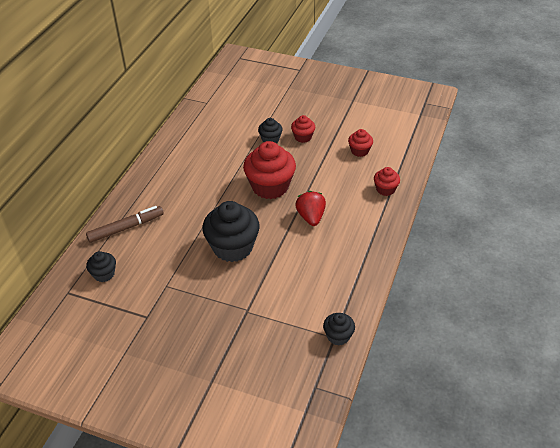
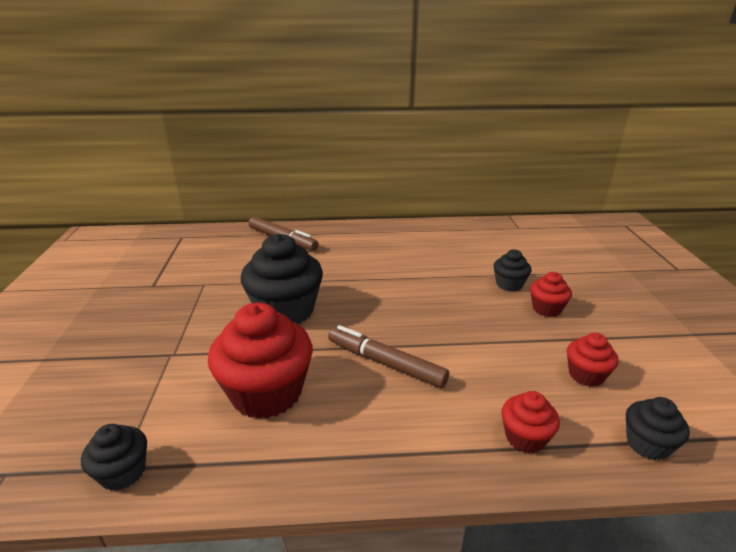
camera: 65 degrees right, 15 degrees down
(104, 274) = (211, 246): black cupcake -> black cupcake (647, 444)
(270, 186) = (419, 309): red cupcake -> red cupcake (266, 393)
(311, 217) = (385, 363): red strawberry -> brown marker

